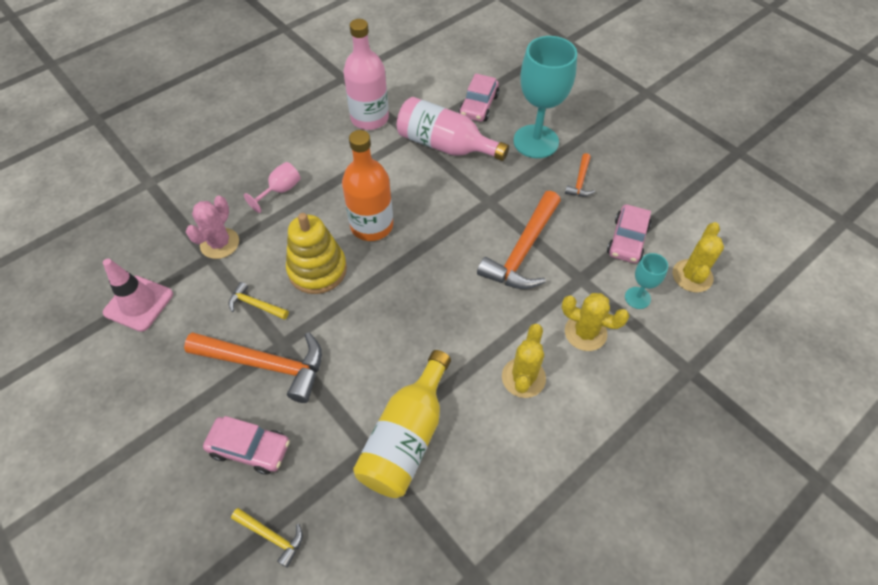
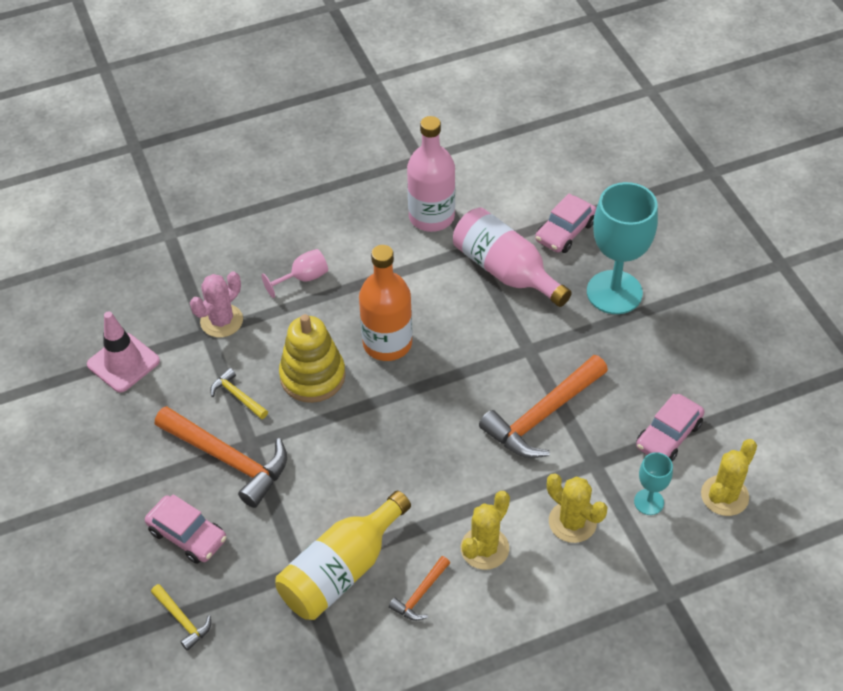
camera: 20 degrees right, 5 degrees down
(580, 181) = (645, 353): orange hammer -> orange hammer (420, 594)

